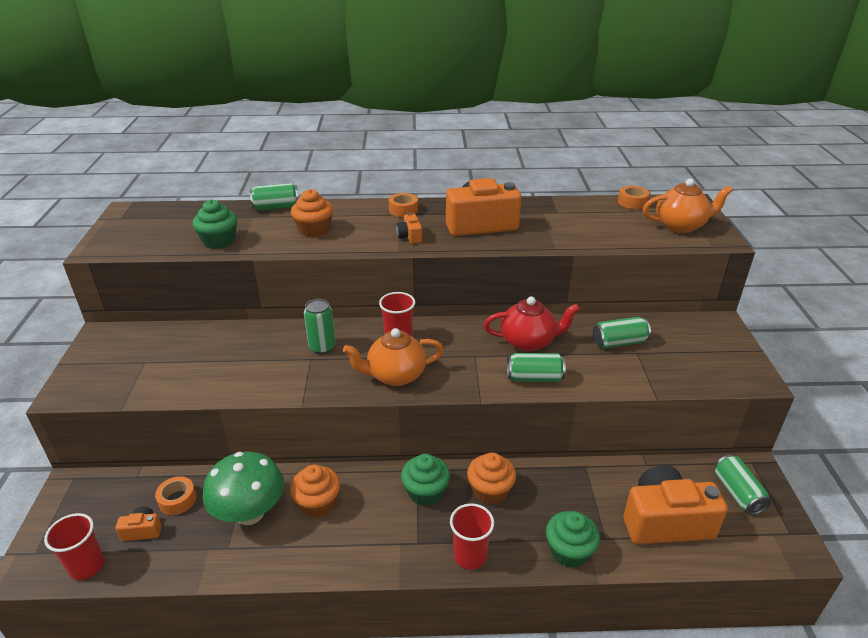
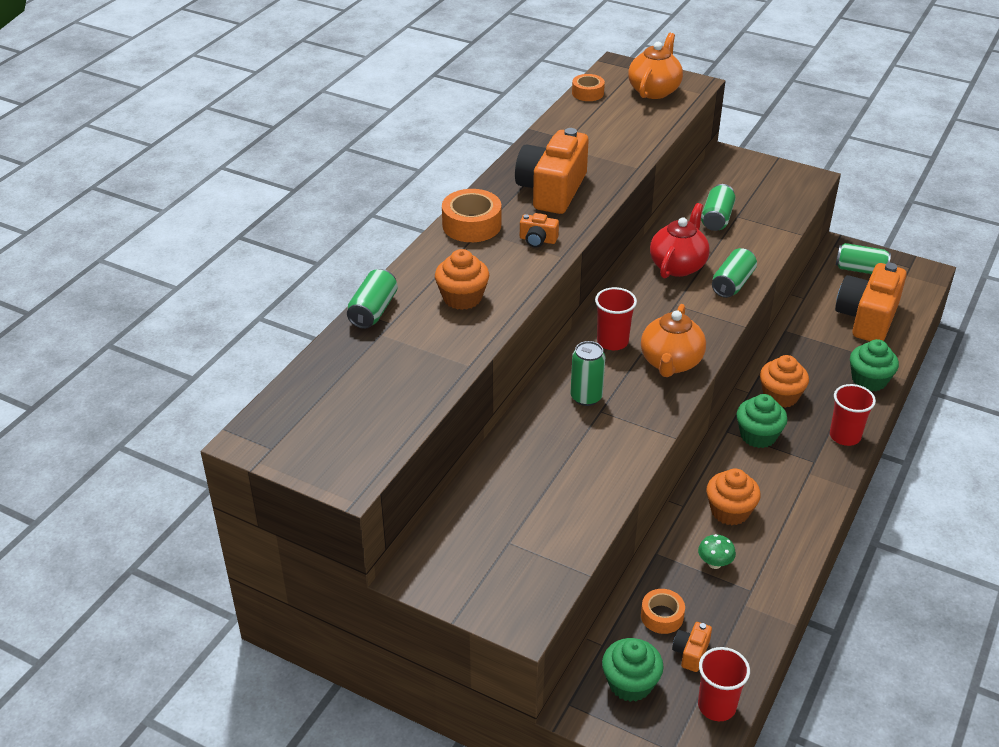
camera: 60 degrees left, 5 degrees up
(219, 241) = (424, 374): green cupcake -> green cupcake (630, 683)
(250, 513) = (714, 563): green mushroom -> green mushroom, size x0.43
(403, 210) = (471, 225): orange tape -> orange tape, size x1.59

